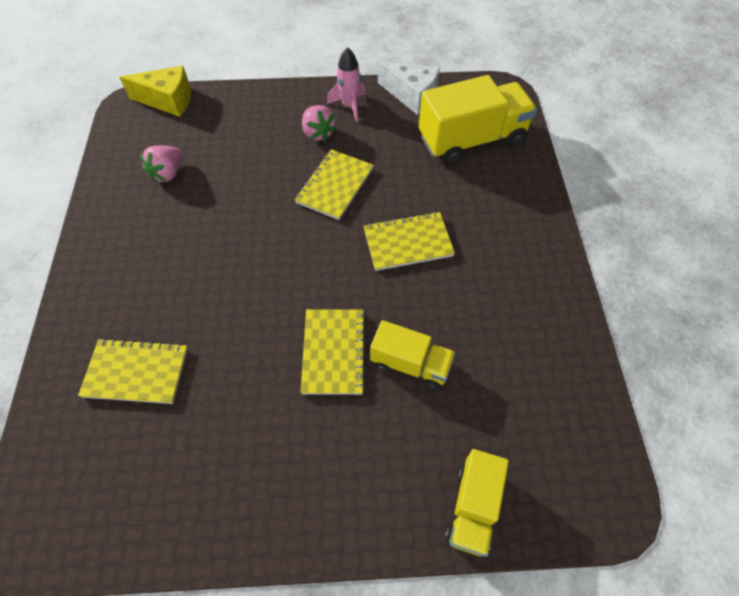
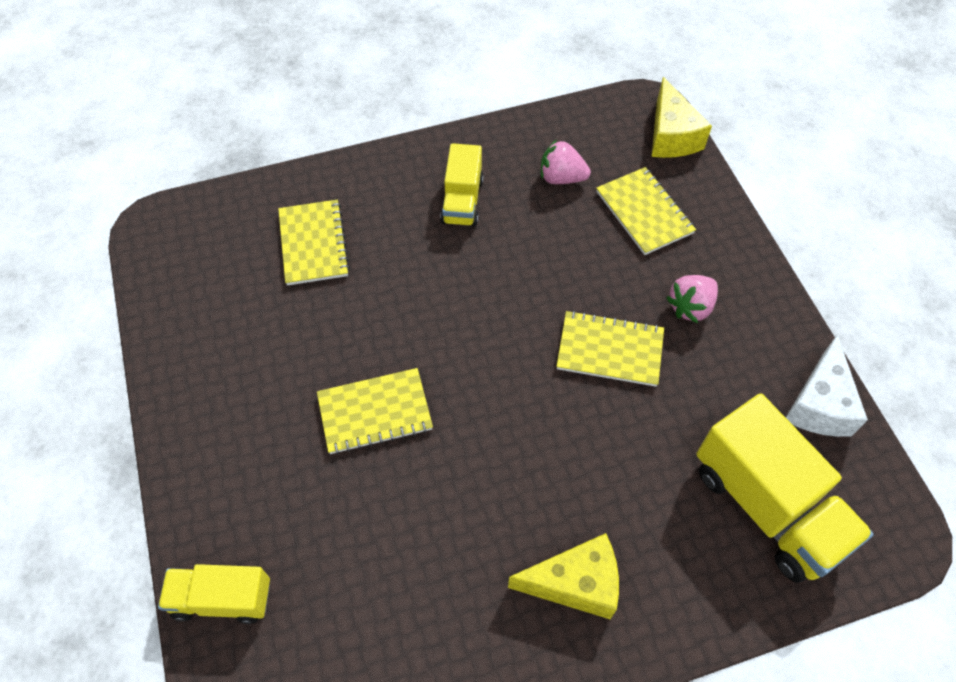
camera: 75 degrees right, 0 degrees up
(349, 106) = (758, 330): pink rocket -> none
(408, 243) = (549, 457): yellow notebook -> yellow notebook (644, 212)
(410, 364) = (378, 498): yellow truck -> yellow truck (462, 201)
(503, 251) = (575, 583): none -> yellow cheese

